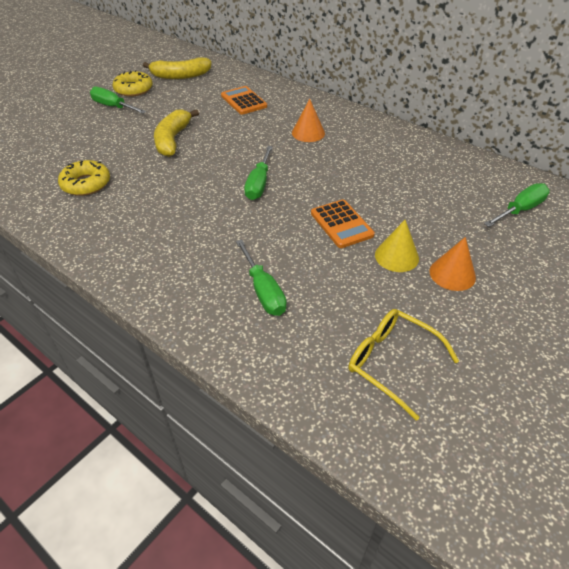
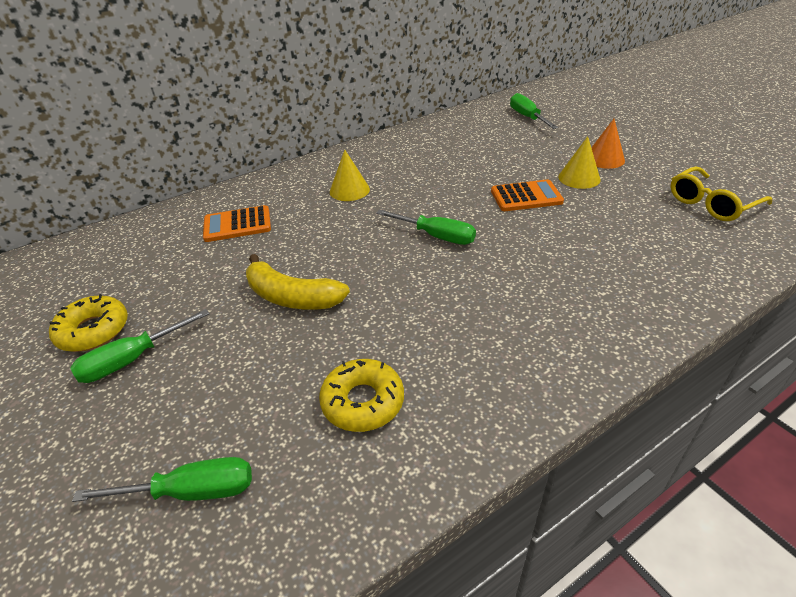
camera: 70 degrees left, 5 degrees down
(180, 76) = (103, 274): yellow banana -> none
(263, 290) = (624, 256): green screwdriver -> green screwdriver (190, 491)
(308, 133) = (349, 190): orange cone -> yellow cone

